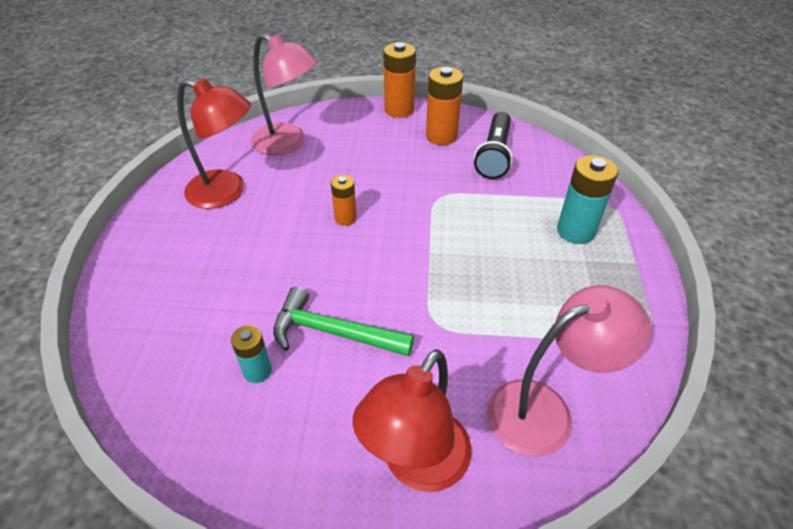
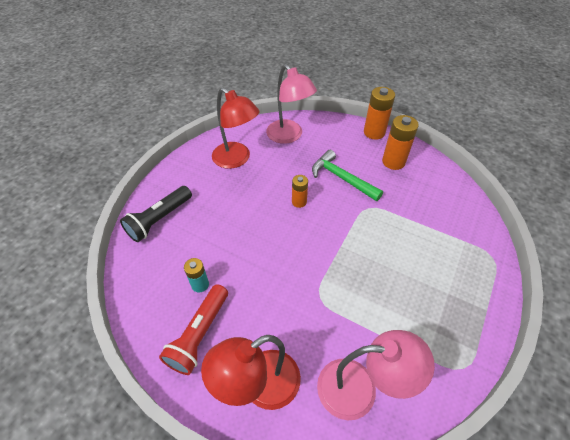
camera: 25 degrees right, 5 degrees up
(292, 437) = (199, 334): none -> red flashlight
(333, 332) = (254, 277): green hammer -> green hammer (341, 178)
(494, 155) = (424, 188): black flashlight -> black flashlight (159, 219)
(575, 231) = (453, 268): turquoise battery -> none

